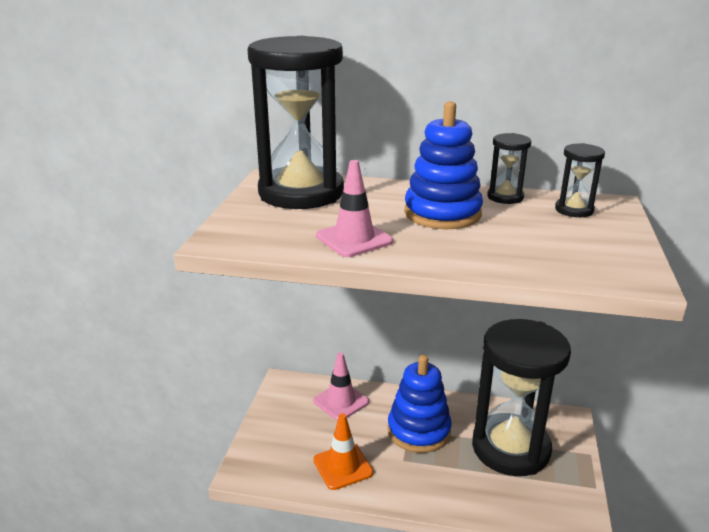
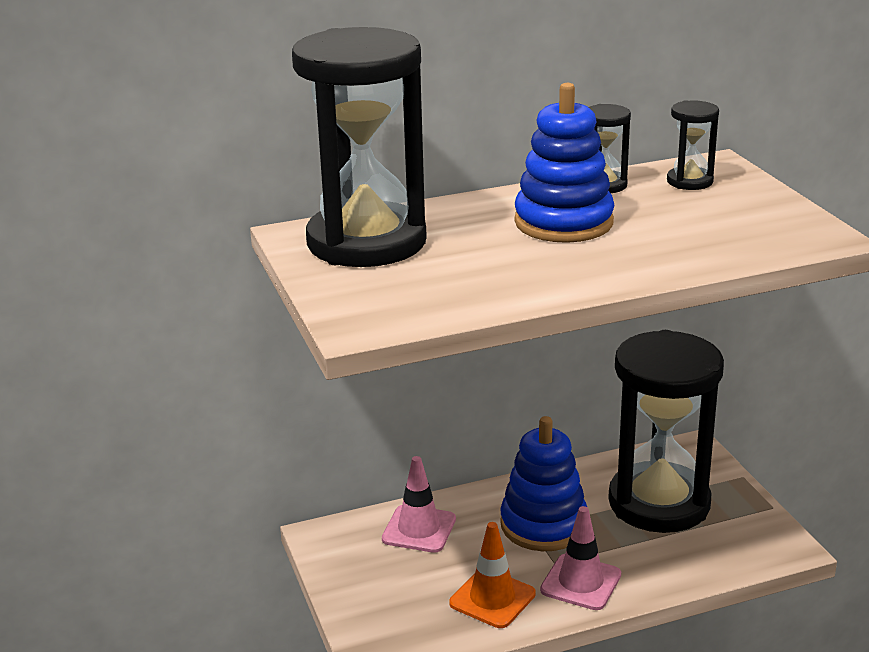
camera: 30 degrees left, 0 degrees up
(354, 239) = (509, 278): pink traffic cone -> pink traffic cone (580, 582)

